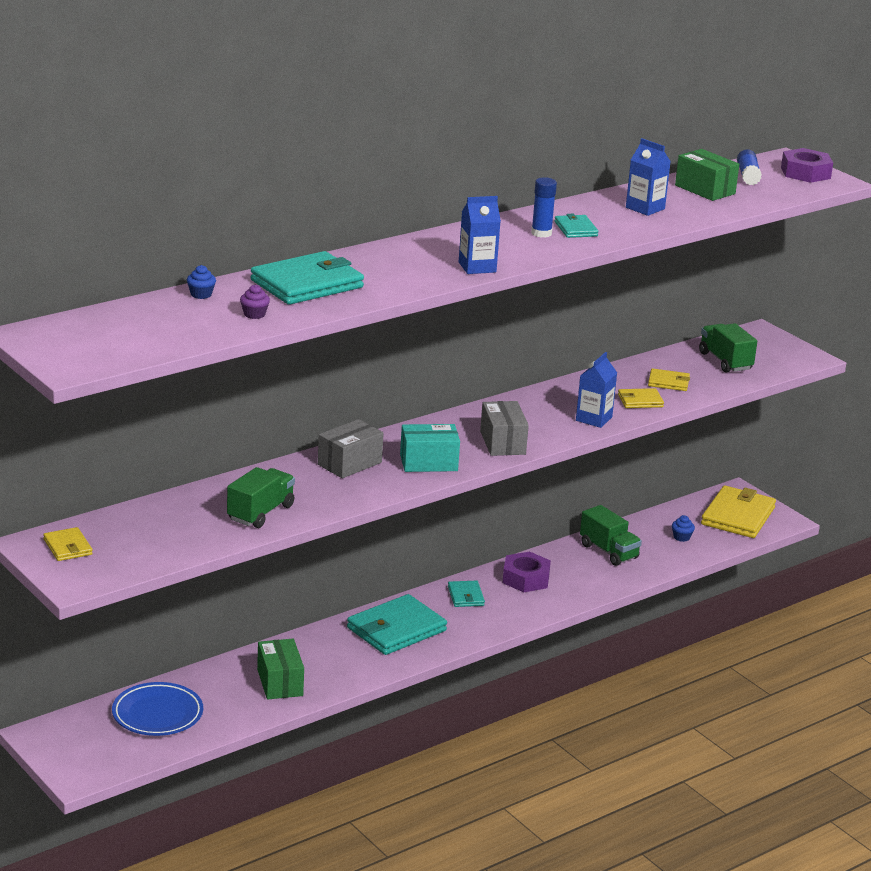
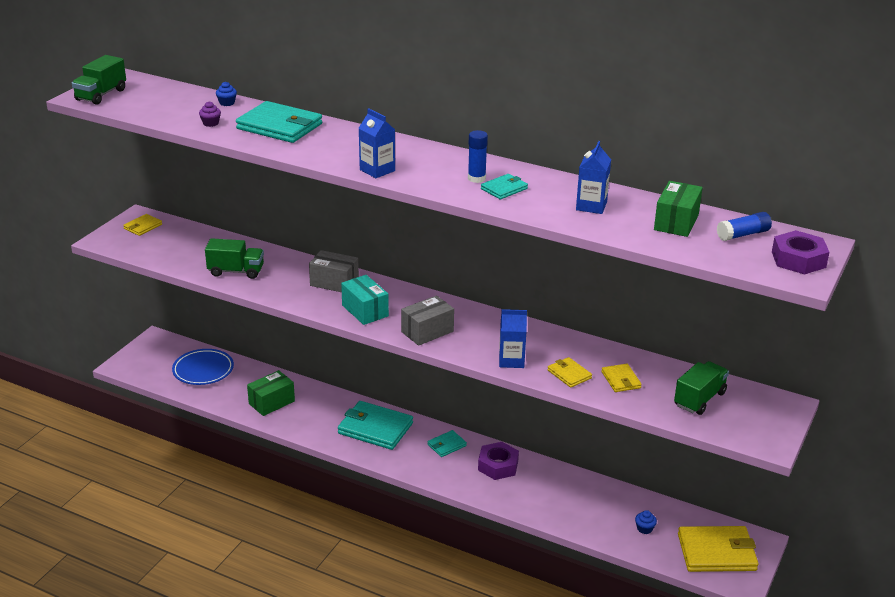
camera: 65 degrees right, 5 degrees up
(609, 551) = (580, 495): green truck -> green truck (101, 95)

